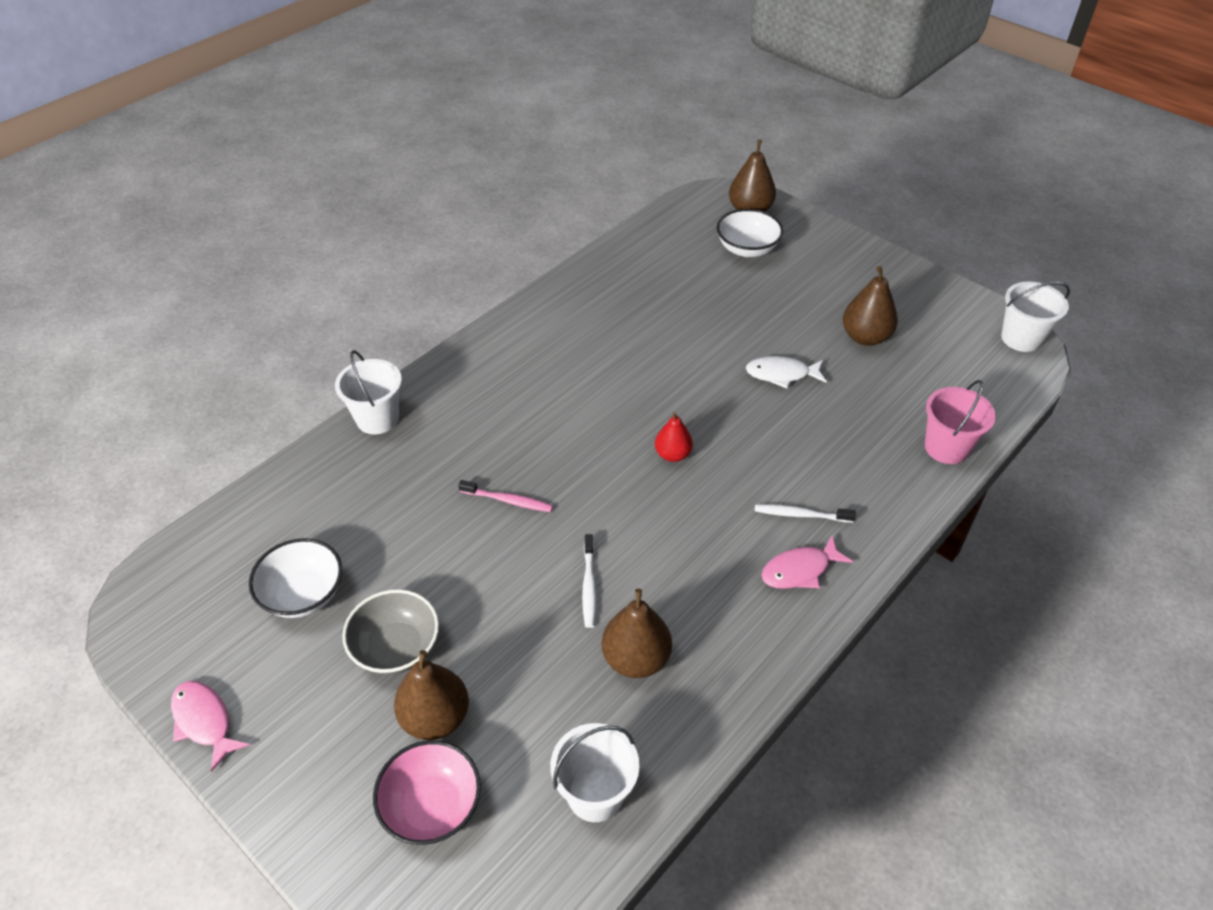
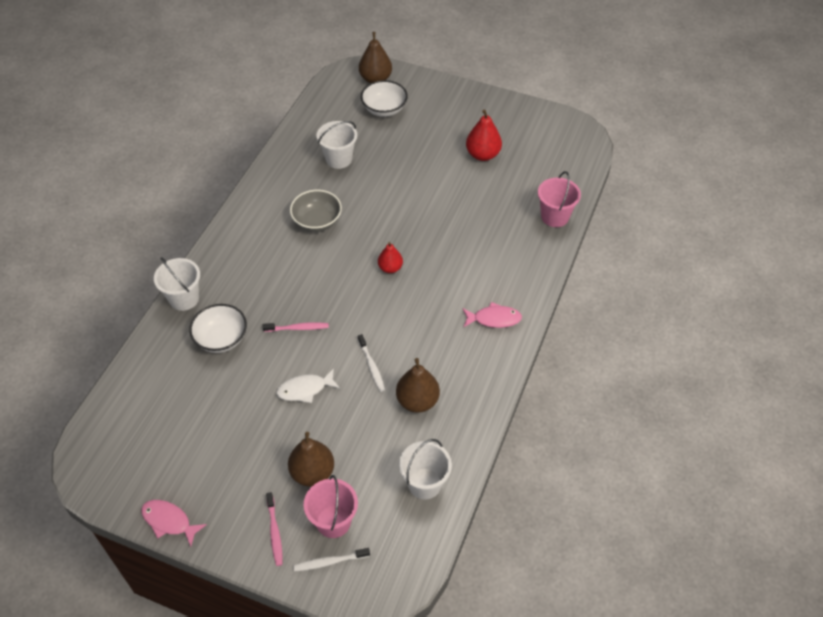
camera: 20 degrees left, 5 degrees up
(303, 594) = (192, 427): white bowl -> white bowl (221, 339)
(339, 792) = (275, 532): none -> pink toothbrush
(396, 648) = (269, 440): grey bowl -> grey bowl (317, 221)
(432, 806) = (333, 521): pink bowl -> pink bucket
(781, 374) = (439, 194): white fish -> white fish (305, 389)
(800, 515) = (482, 284): white toothbrush -> white toothbrush (329, 562)
(800, 570) = (494, 319): pink fish -> pink fish turned 135 degrees counterclockwise
(865, 337) = (482, 154): brown pear -> red pear
(1021, 338) = (578, 130): white bucket -> white bucket (339, 159)

